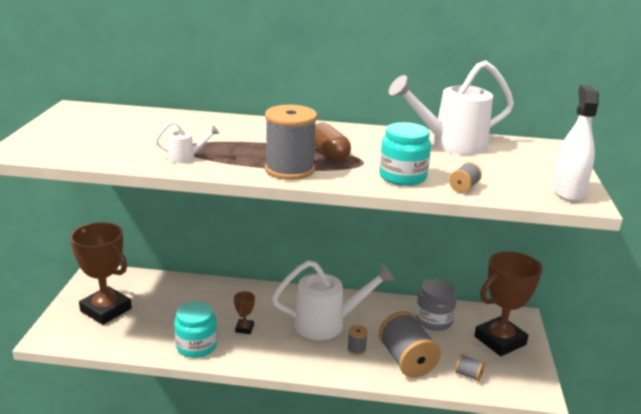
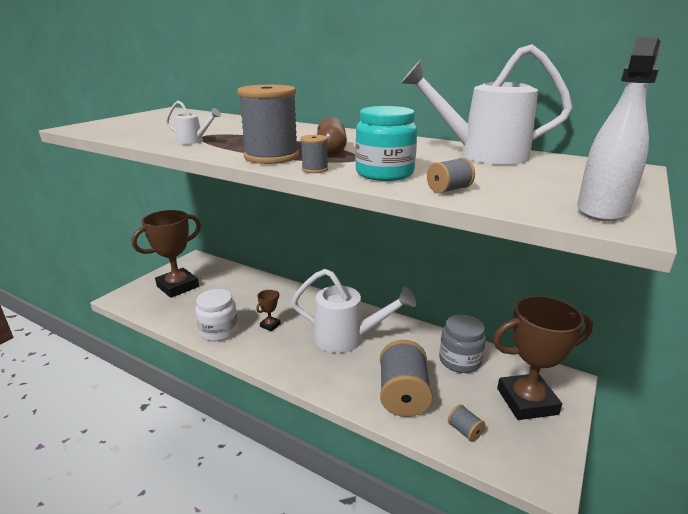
camera: 25 degrees right, 0 degrees up
(106, 310) = (178, 286): brown trophy -> brown trophy turned 75 degrees clockwise
(196, 346) = (219, 331): turquoise jar -> white jar
(356, 349) = (358, 369): grey spool -> grey spool (315, 169)

